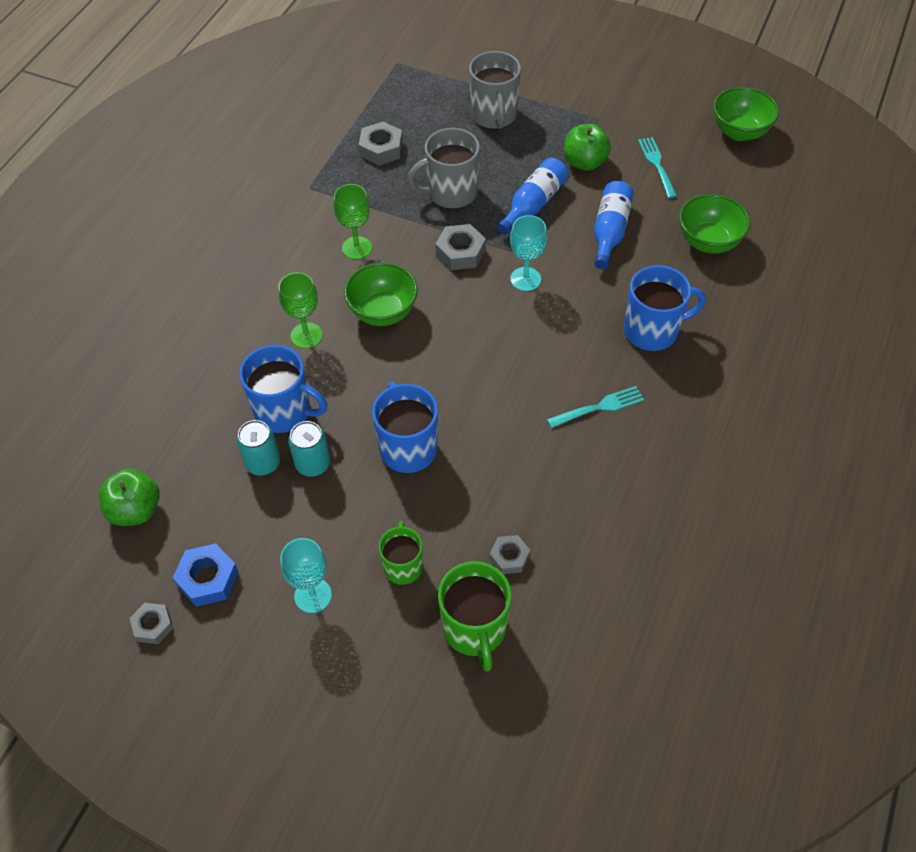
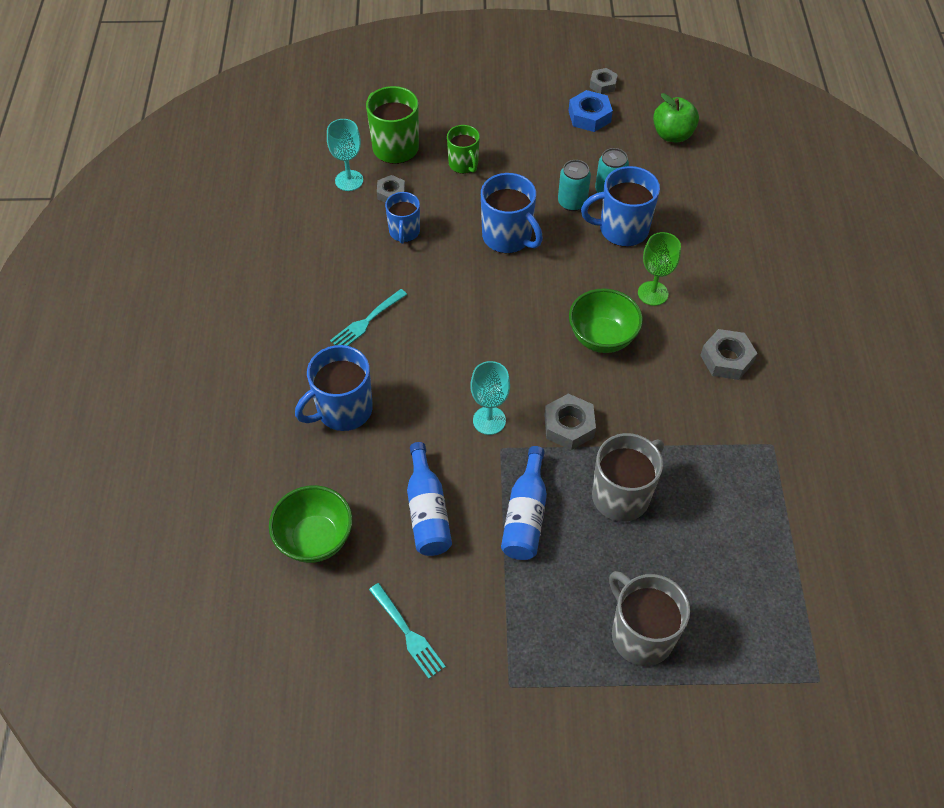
camera: 155 degrees right, 0 degrees up
(313, 595) = (513, 130): turquoise goblet -> turquoise goblet (349, 180)
(357, 248) = (672, 393): green goblet -> none
(381, 149) = (736, 526): grey nut -> grey nut (726, 359)
(517, 497) = (404, 232): none -> blue mug
(584, 162) = (496, 601): green apple -> none
(739, 132) = (318, 738): green bowl -> none

